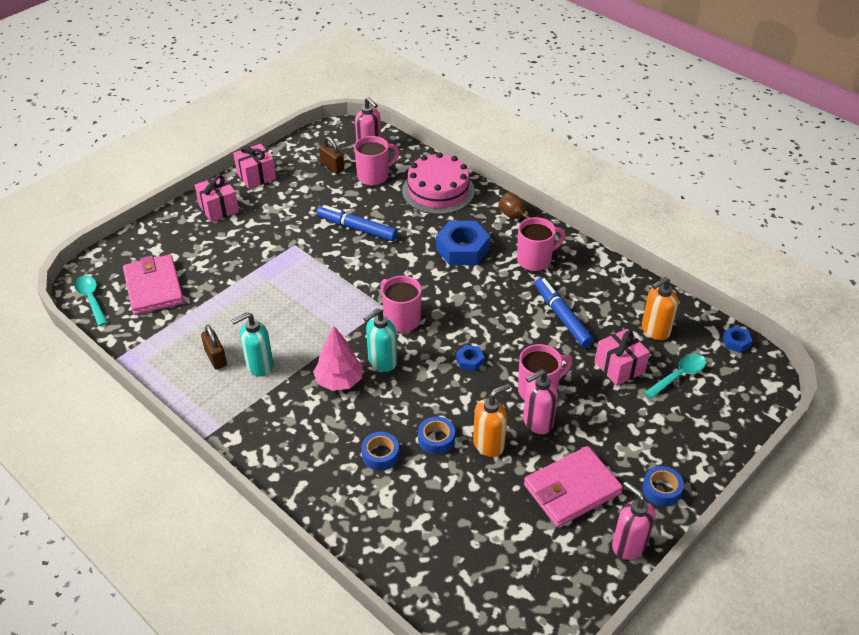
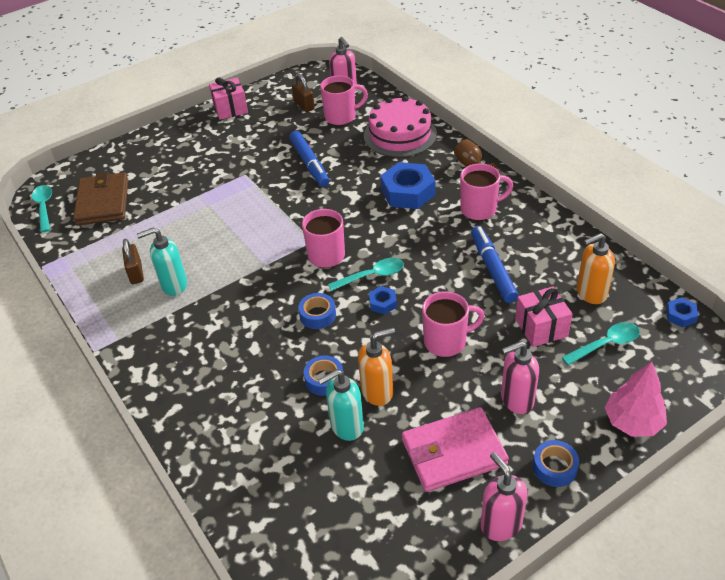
camera: 15 degrees right, 0 degrees up
(154, 288) = (103, 202): pink wallet -> brown wallet
(219, 208) = (186, 135): pink gift -> none
(339, 381) = (245, 309): pink tree -> pink tree (633, 422)
(357, 228) = (309, 164): blue marker -> blue marker turned 150 degrees counterclockwise
(380, 455) = (263, 388): blue tape -> blue tape (317, 315)
(382, 361) = (294, 294): turquoise soap dispenser -> turquoise soap dispenser (346, 426)
(452, 335) = (372, 276): none -> turquoise spoon
(537, 422) = (435, 375): pink soap dispenser -> pink soap dispenser (516, 400)

